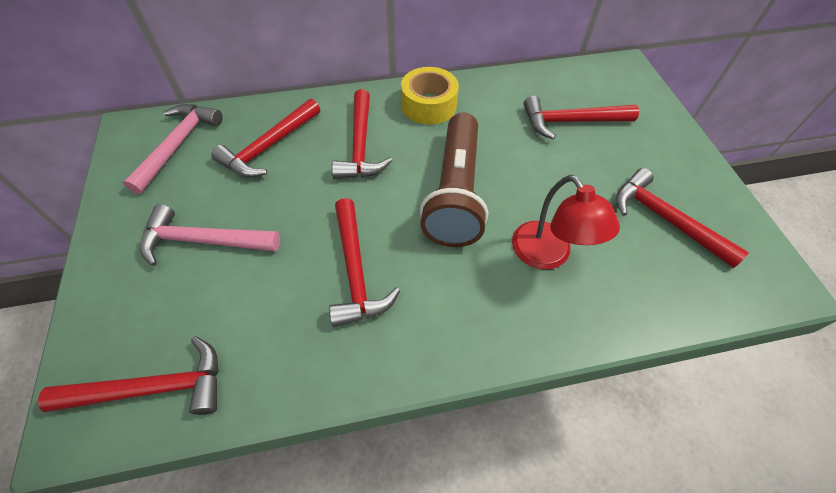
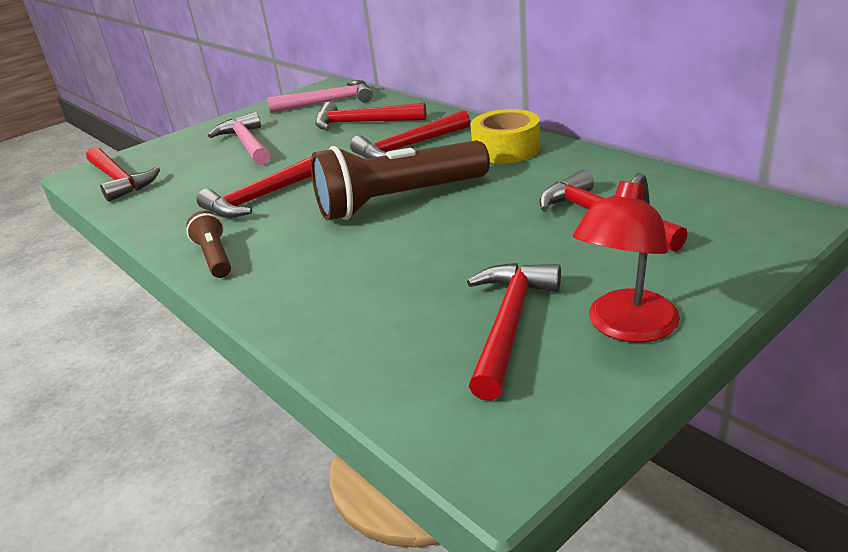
camera: 65 degrees right, 25 degrees down
(447, 345) = (215, 257): none -> brown flashlight
(548, 255) = (365, 269): red lamp -> red lamp (625, 327)

